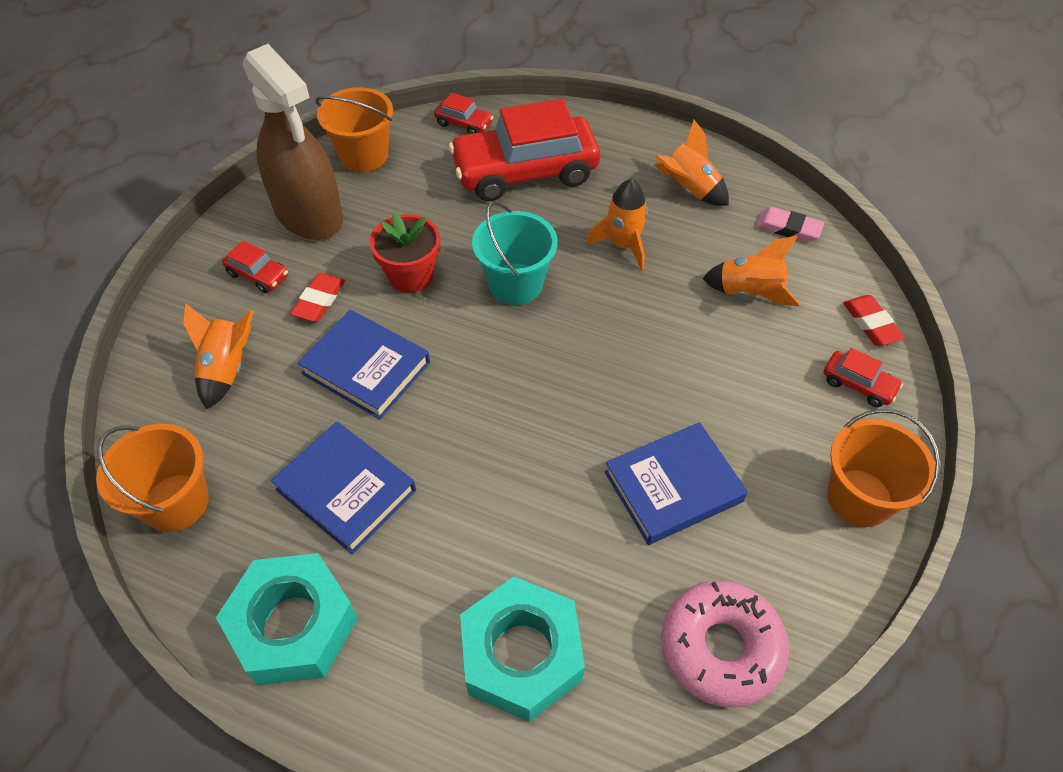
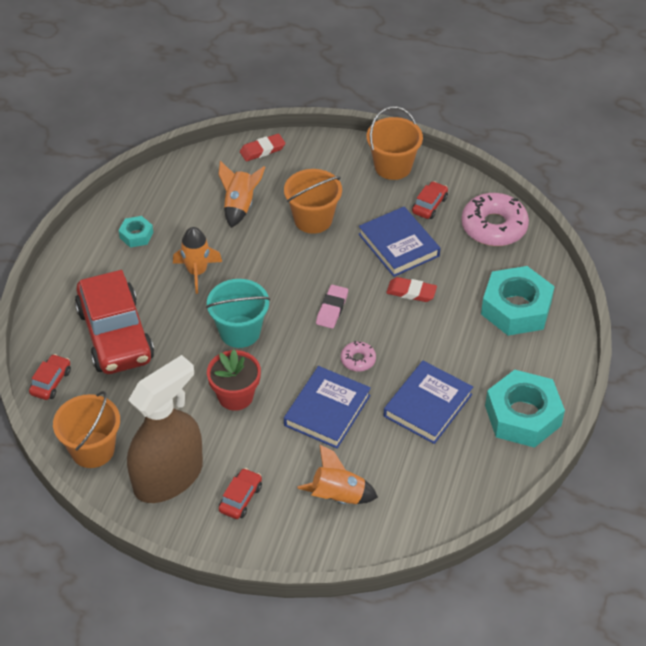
camera: 95 degrees left, 5 degrees down
(176, 502) = (453, 499): orange bucket -> orange bucket (313, 219)
(319, 300) = (265, 451): red eraser -> red eraser (411, 292)
(446, 410) = (358, 360): none -> pink donut
(689, 189) = (136, 235): orange rocket -> turquoise nut
(788, 228) = (176, 183): pink eraser -> pink eraser (332, 309)
(858, 384) = (312, 160): red car -> red car (429, 205)

